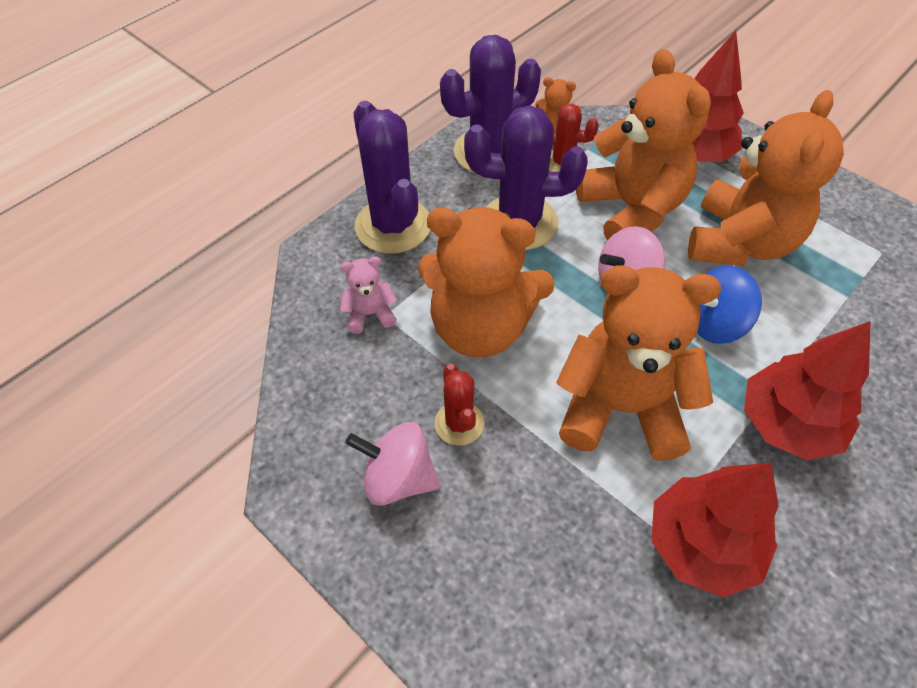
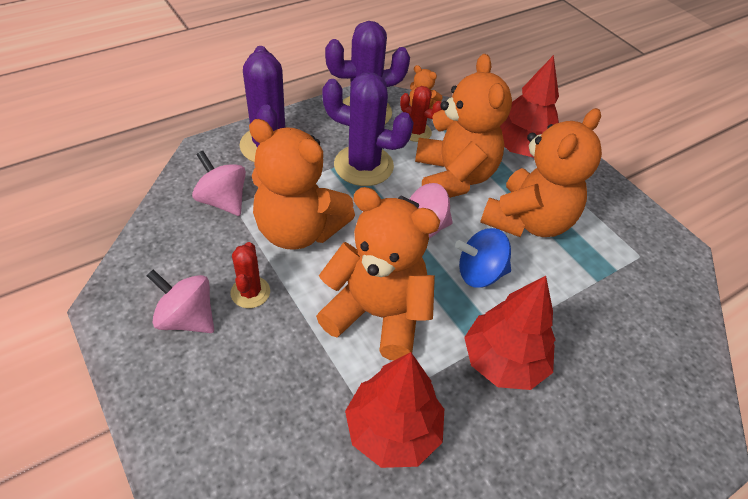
camera: 10 degrees right, 5 degrees down
(370, 314) = (223, 201): pink teddy bear -> pink spinning top

